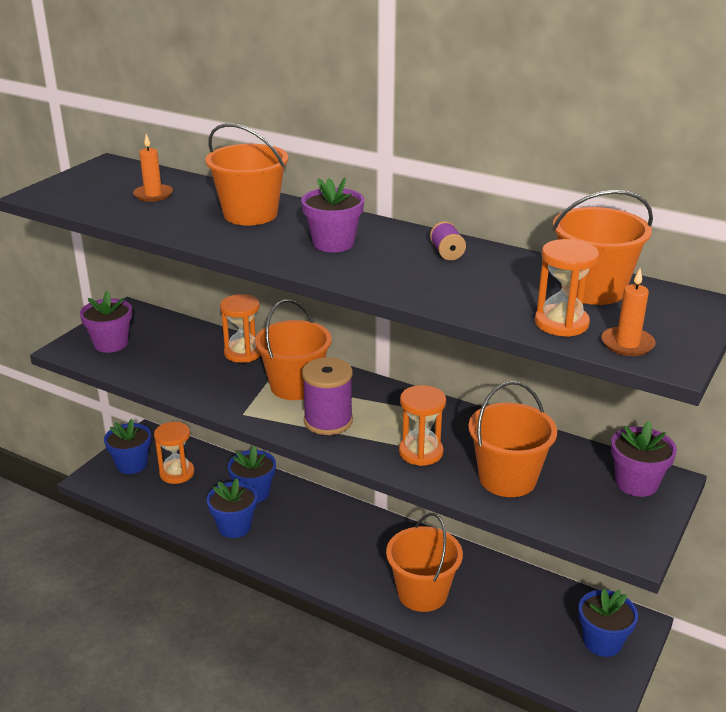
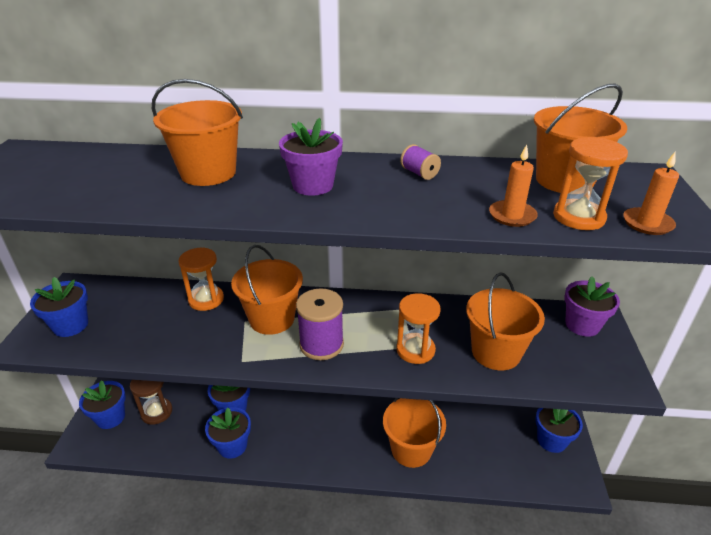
camera: 25 degrees left, 5 degrees up
(111, 344) = (70, 325): purple flower pot -> blue flower pot
(153, 195) = (90, 172): orange candle -> orange candle (512, 215)
(177, 473) = (156, 412): orange hourglass -> brown hourglass

